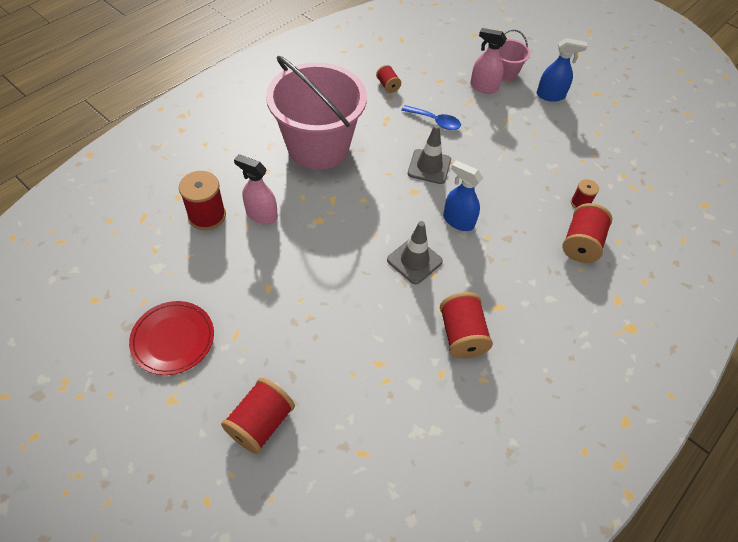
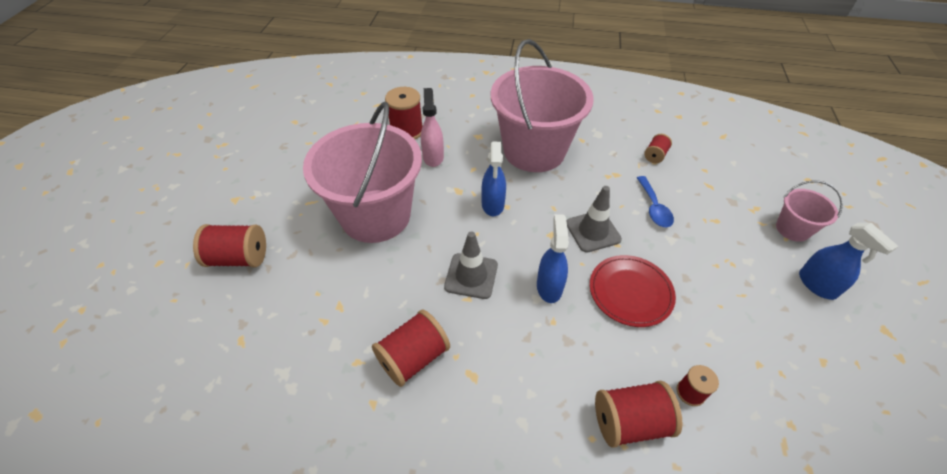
camera: 60 degrees right, 5 degrees down
(173, 339) = (286, 172): red plate -> red plate (630, 292)
(298, 292) = (375, 215): none -> pink bucket
(354, 207) = (493, 204): none -> blue spray bottle
(483, 87) = (747, 221): pink spray bottle -> none

